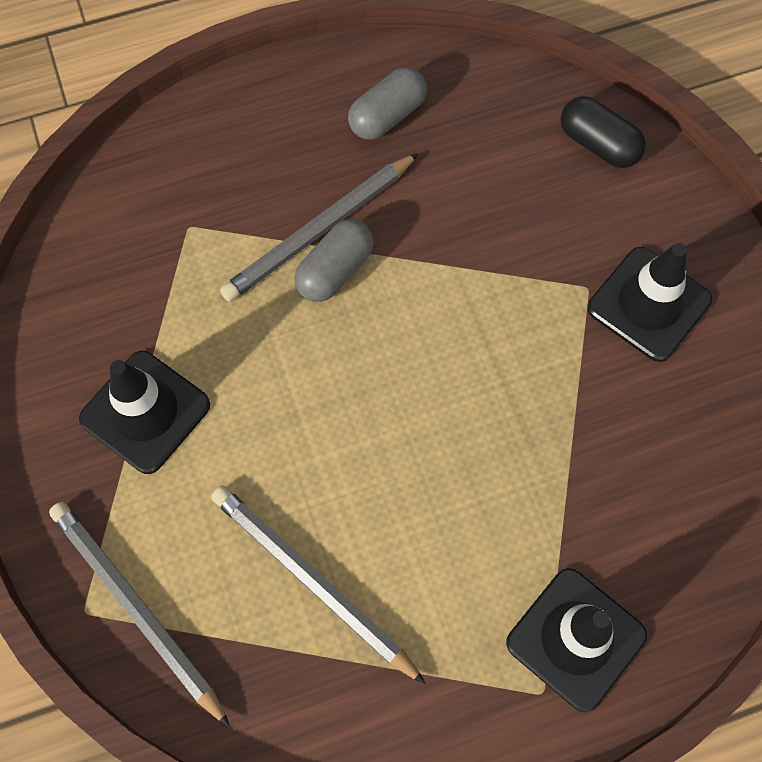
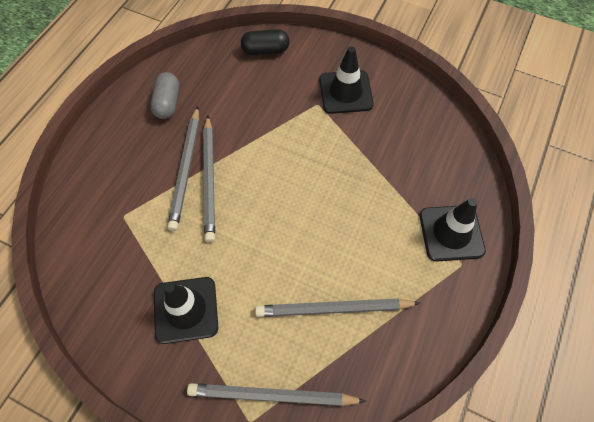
camera: 45 degrees left, 5 degrees down
(335, 270) = (210, 180): grey capsule -> grey pencil

